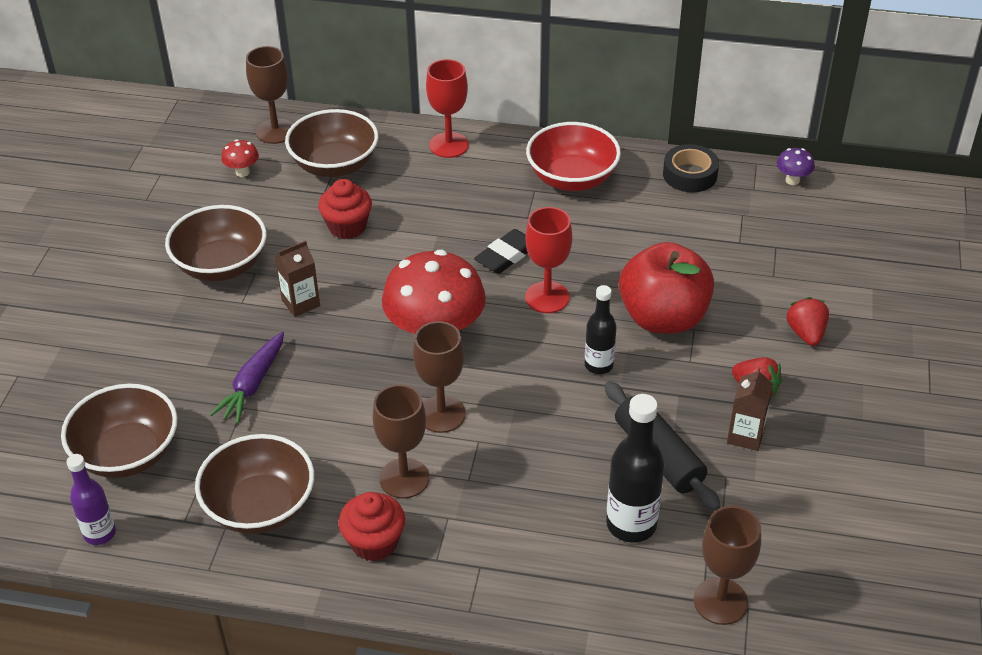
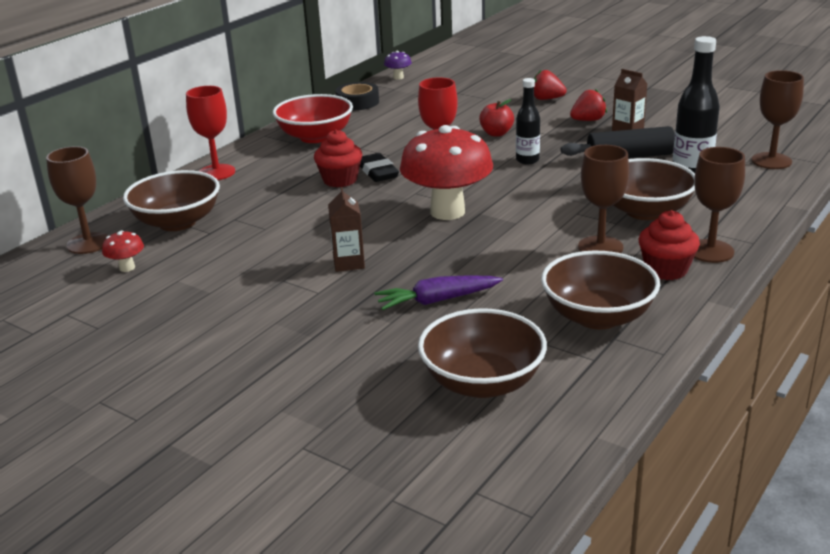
camera: 65 degrees left, 15 degrees down
(100, 533) = (587, 412): purple bottle -> none
(221, 265) = (253, 296): brown bowl -> brown bowl (645, 211)
(253, 385) = (437, 300): purple carrot -> purple carrot turned 120 degrees clockwise
(347, 227) = (269, 228): red cupcake -> red cupcake (340, 180)
(441, 414) = (537, 222): brown goblet -> brown goblet (710, 251)
(663, 318) = (496, 133): red apple -> red apple, size x0.48

